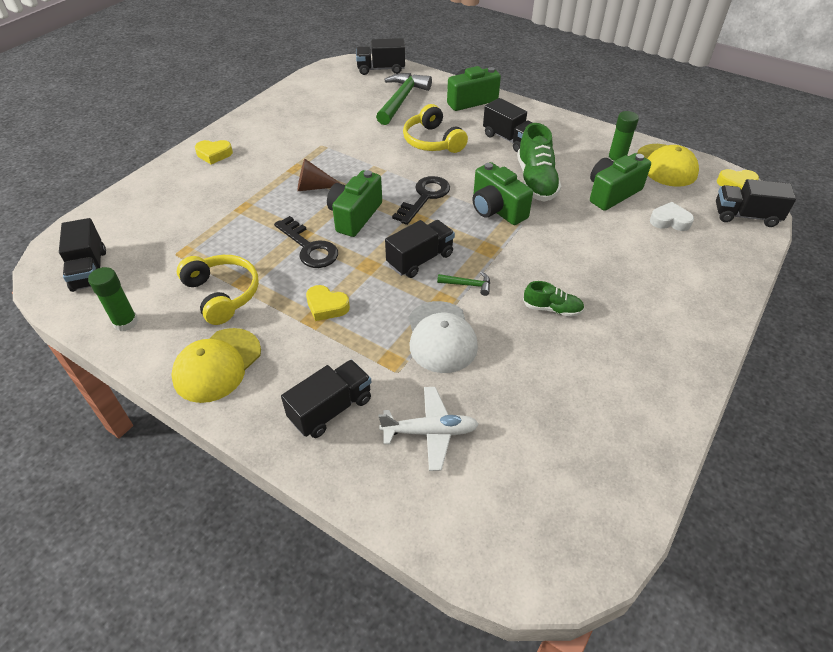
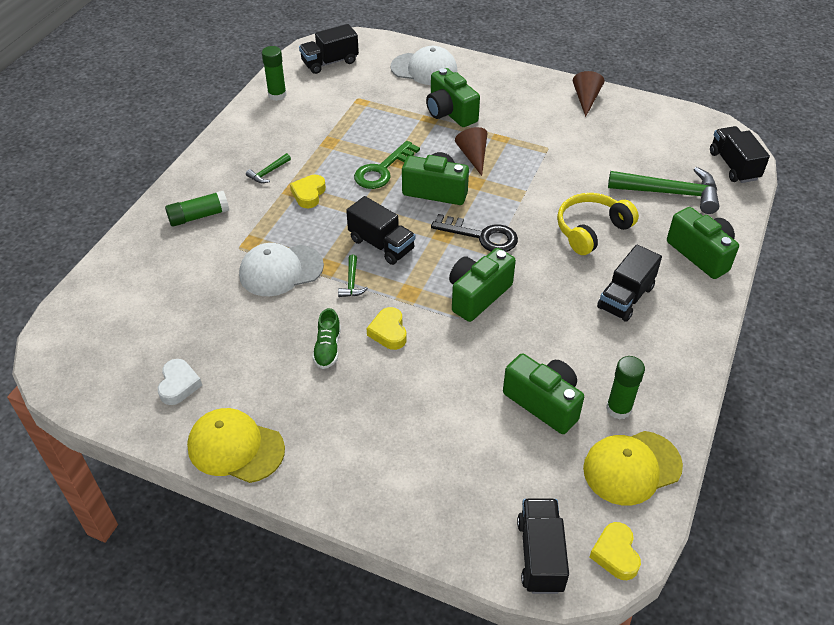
camera: 80 degrees right, 0 degrees up
(155, 200) = (424, 69): none -> white cap
(214, 154) = (503, 84): yellow heart -> yellow heart (388, 332)
(217, 365) = (238, 149): yellow cap -> yellow cap (235, 447)
(222, 294) = (314, 134): yellow headphones -> none
(240, 192) = (450, 113): none -> green camera
(265, 115) = (586, 99): none -> brown cone
(275, 339) = (268, 172): none -> green hammer
(309, 247) = (382, 170): black key -> green key
(331, 409) = (199, 216): black truck -> green glue stick
(430, 432) = (177, 275): white plane -> none
(536, 181) = (544, 327): green shoe -> none
(670, 221) = (503, 462): white heart -> white heart (179, 385)

